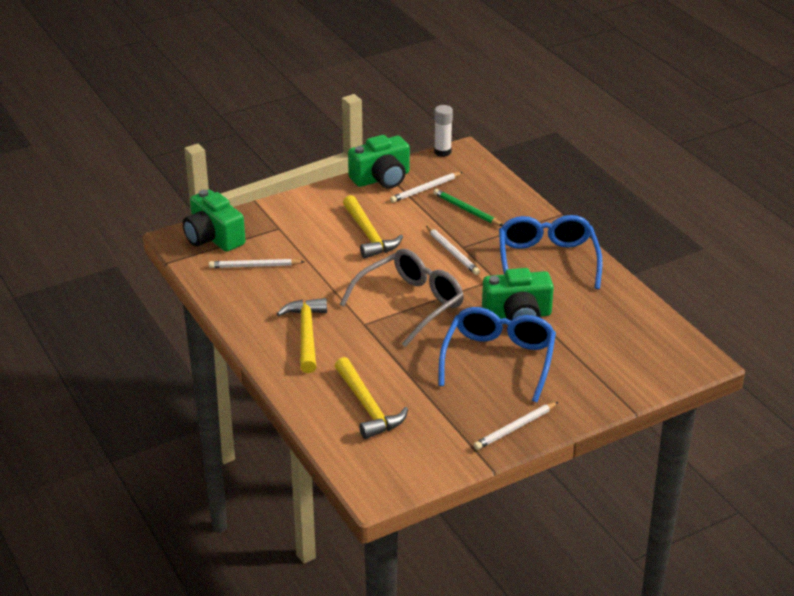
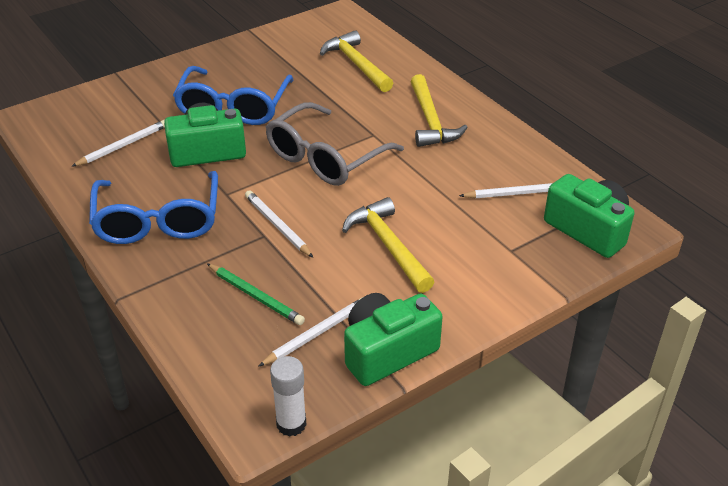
camera: 175 degrees right, 5 degrees up
(515, 428) = (225, 56): white pencil -> white pencil (123, 146)

